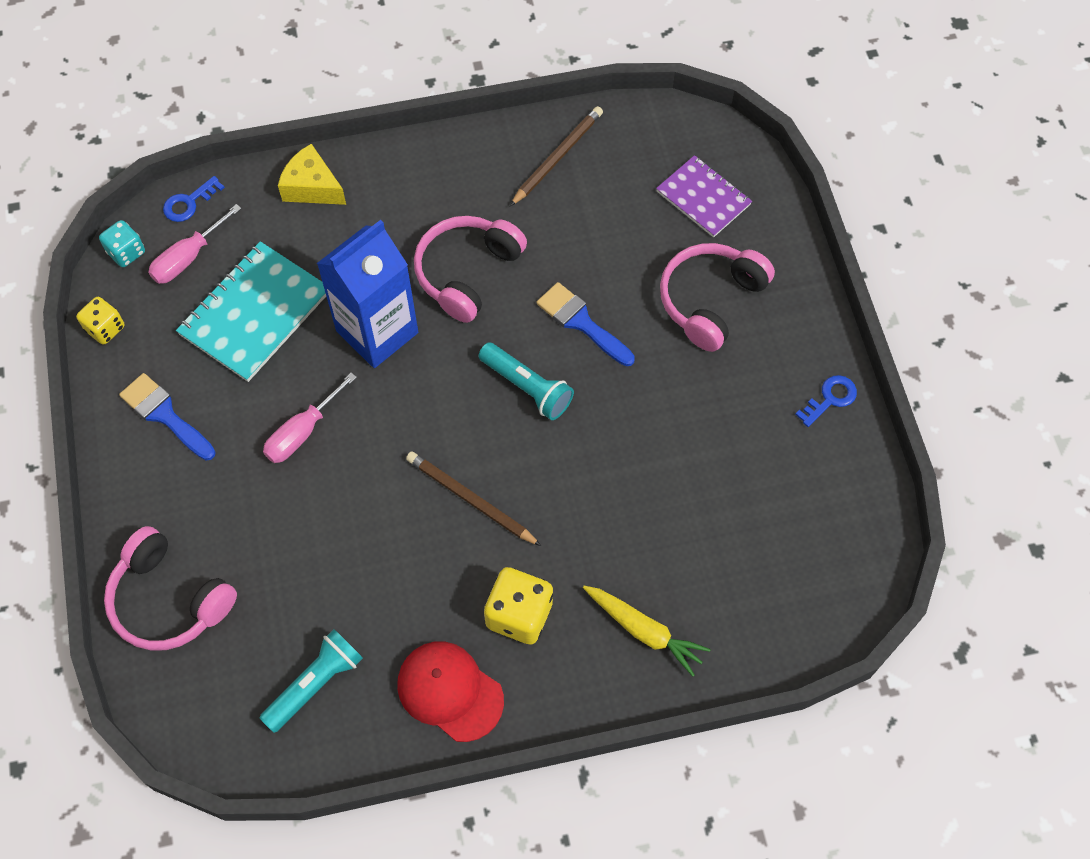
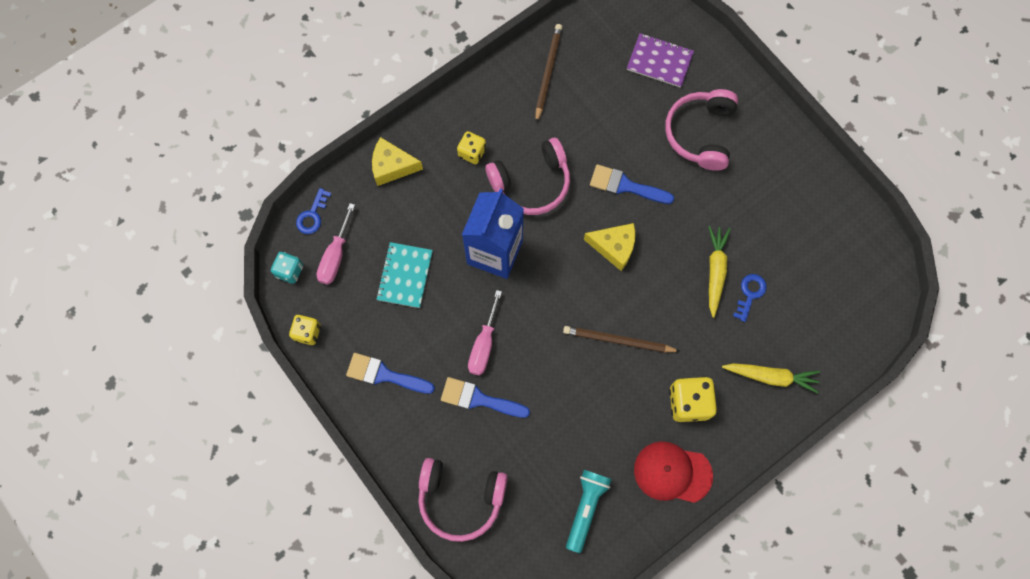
camera: 25 degrees left, 10 degrees up
(255, 313) = (405, 276): turquoise notebook -> turquoise notebook, size x0.64
(260, 493) = (479, 399): none -> blue brush
(415, 209) = (472, 152): none -> yellow dice
(467, 272) = (531, 183): pink headphones -> pink headphones turned 120 degrees counterclockwise
(527, 387) = (614, 247): turquoise flashlight -> yellow cheese
(641, 470) = (715, 271): none -> yellow carrot
(830, 399) = (808, 169): blue key -> blue key (750, 294)

